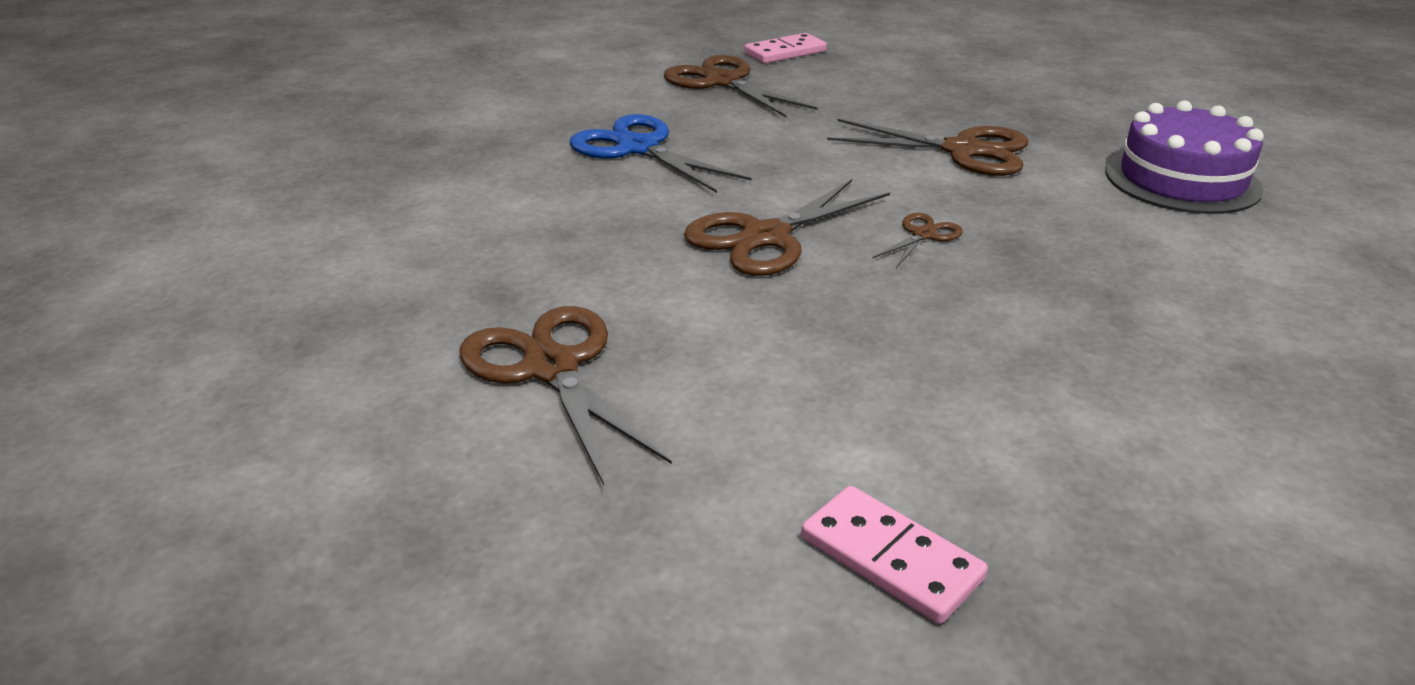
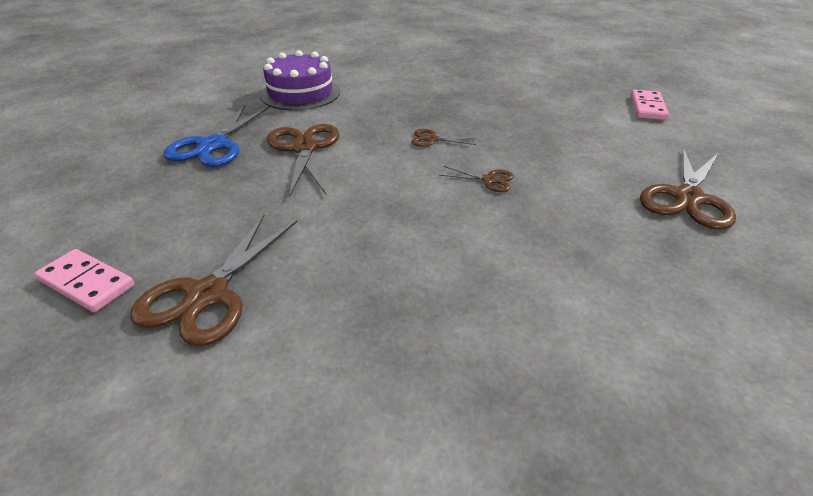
camera: 120 degrees left, 5 degrees up
(638, 148) = (414, 282): blue scissors -> blue scissors (214, 145)
(766, 237) = (489, 180): brown scissors -> brown scissors, size x0.49

